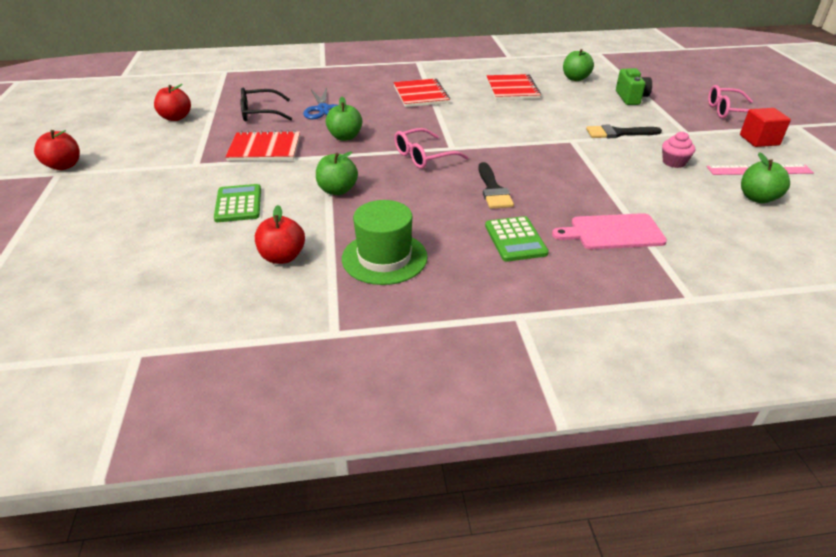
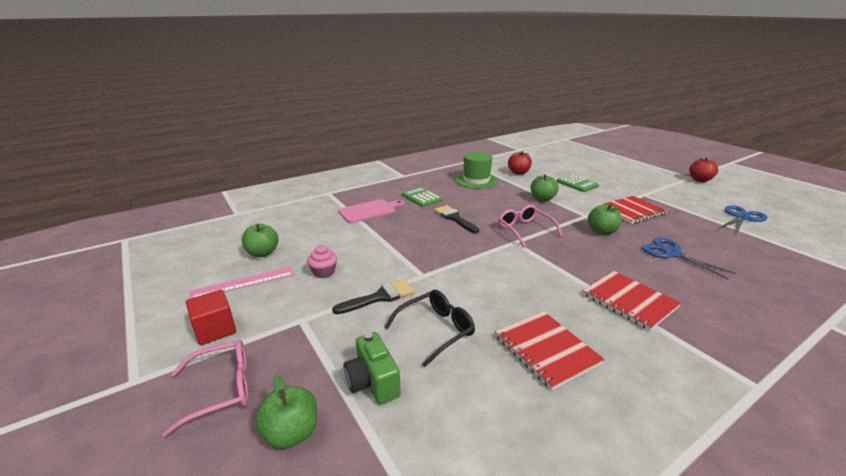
camera: 155 degrees right, 10 degrees down
(176, 118) = (741, 217): red apple -> blue scissors
(260, 113) = (704, 236): black glasses -> black glasses (436, 330)
(423, 156) = (525, 230): pink glasses -> pink glasses turned 60 degrees counterclockwise
(575, 78) = (478, 421): green apple -> green apple (291, 433)

